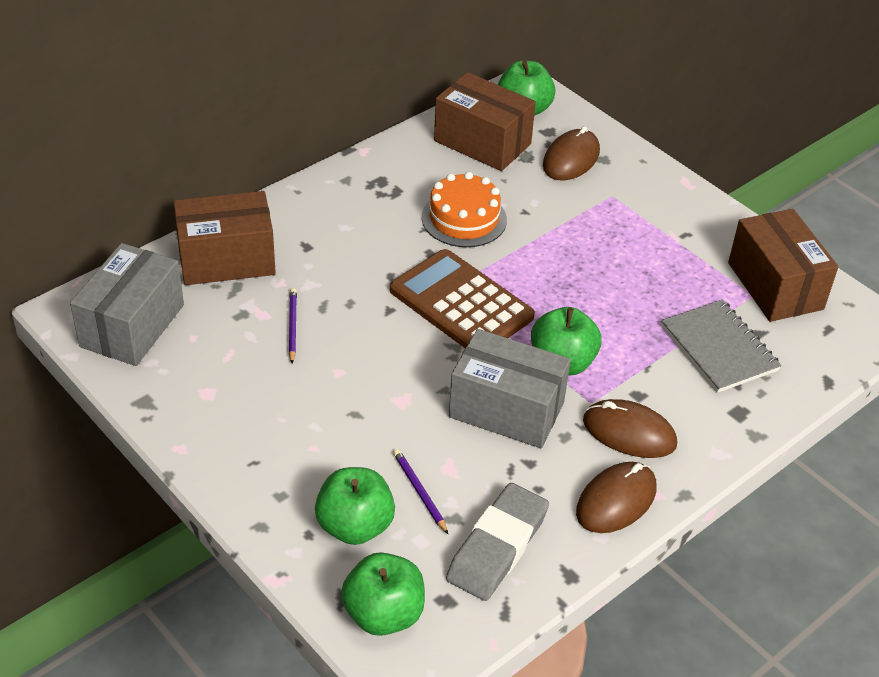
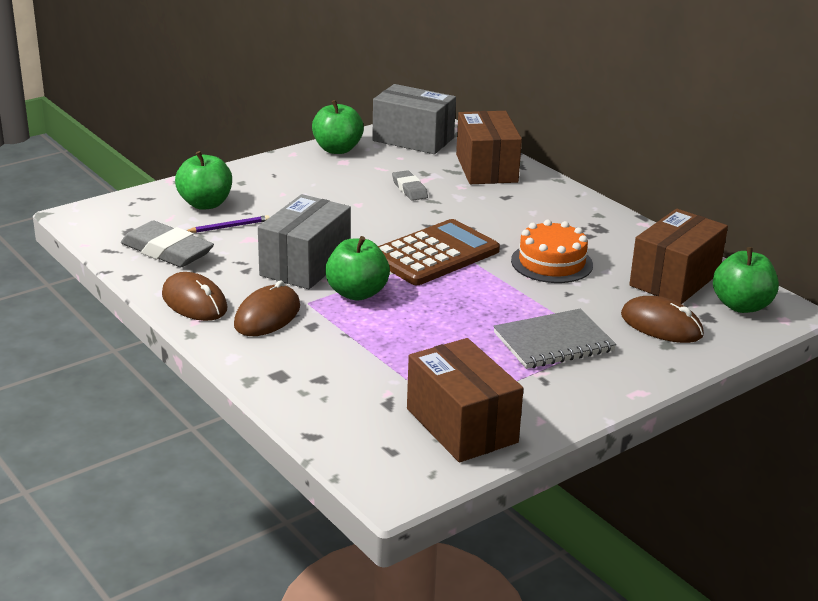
camera: 95 degrees right, 15 degrees down
(292, 326) = (409, 189): purple pencil -> grey eraser
(383, 614) = (127, 210): green apple -> green apple (337, 149)
(719, 348) = (367, 376): grey notebook -> grey notebook (553, 342)
(775, 286) = (461, 425): brown box -> brown box turned 75 degrees clockwise

